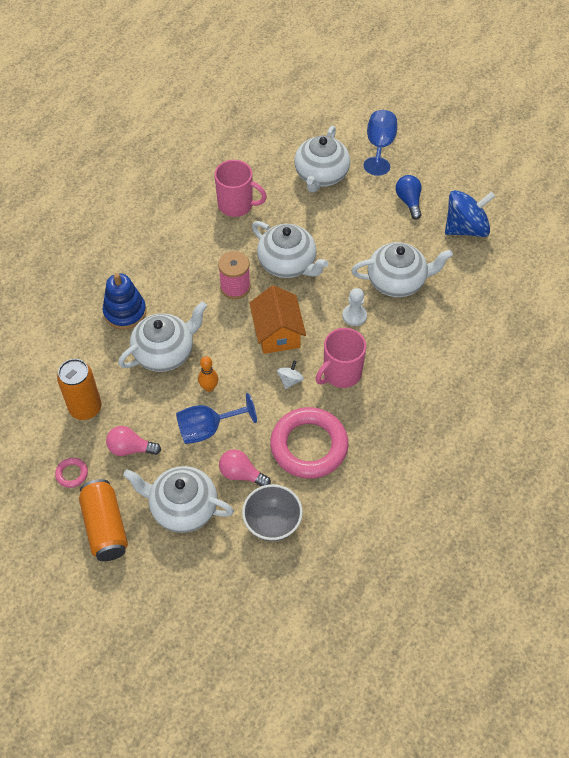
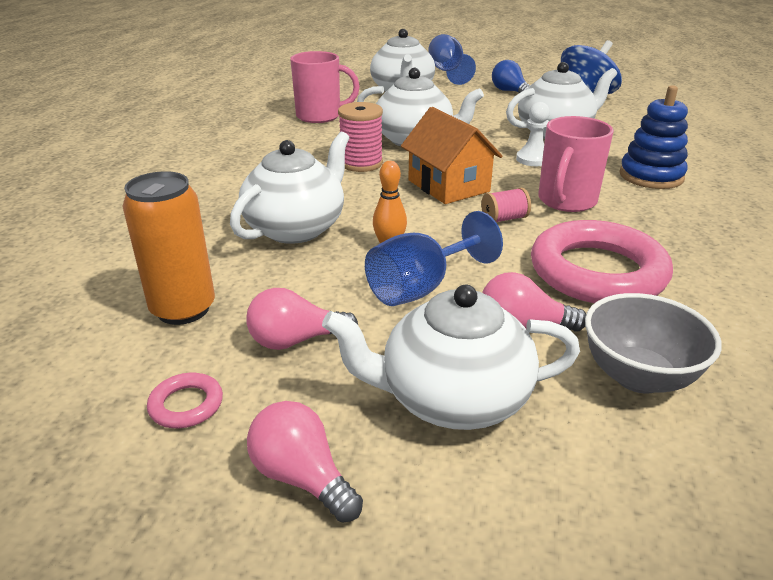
camera: 20 degrees left, 25 degrees down
(105, 527) = (302, 477): orange can -> pink light bulb
(125, 312) = (212, 205): blue stacking toy -> blue stacking toy (651, 176)
(290, 380) = (504, 219): white spinning top -> pink spool

